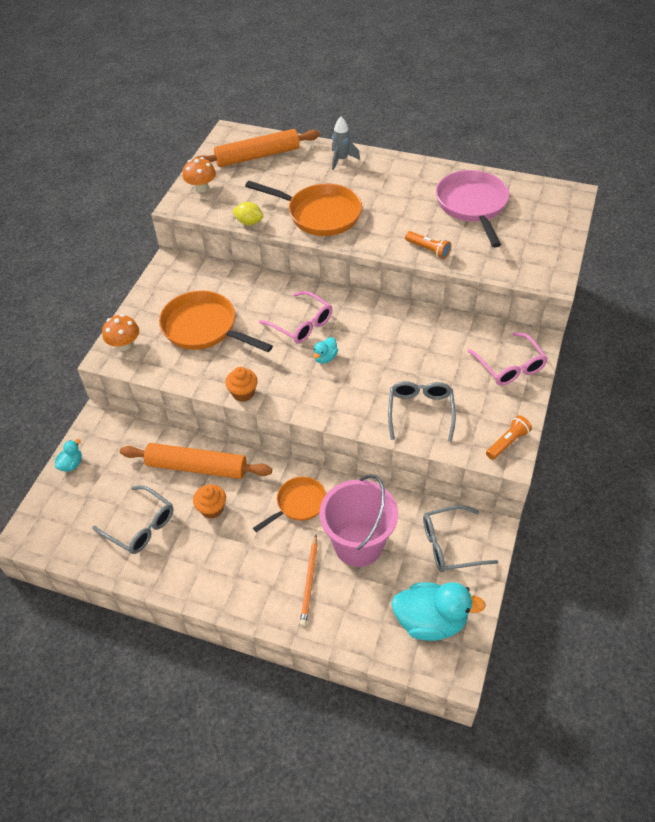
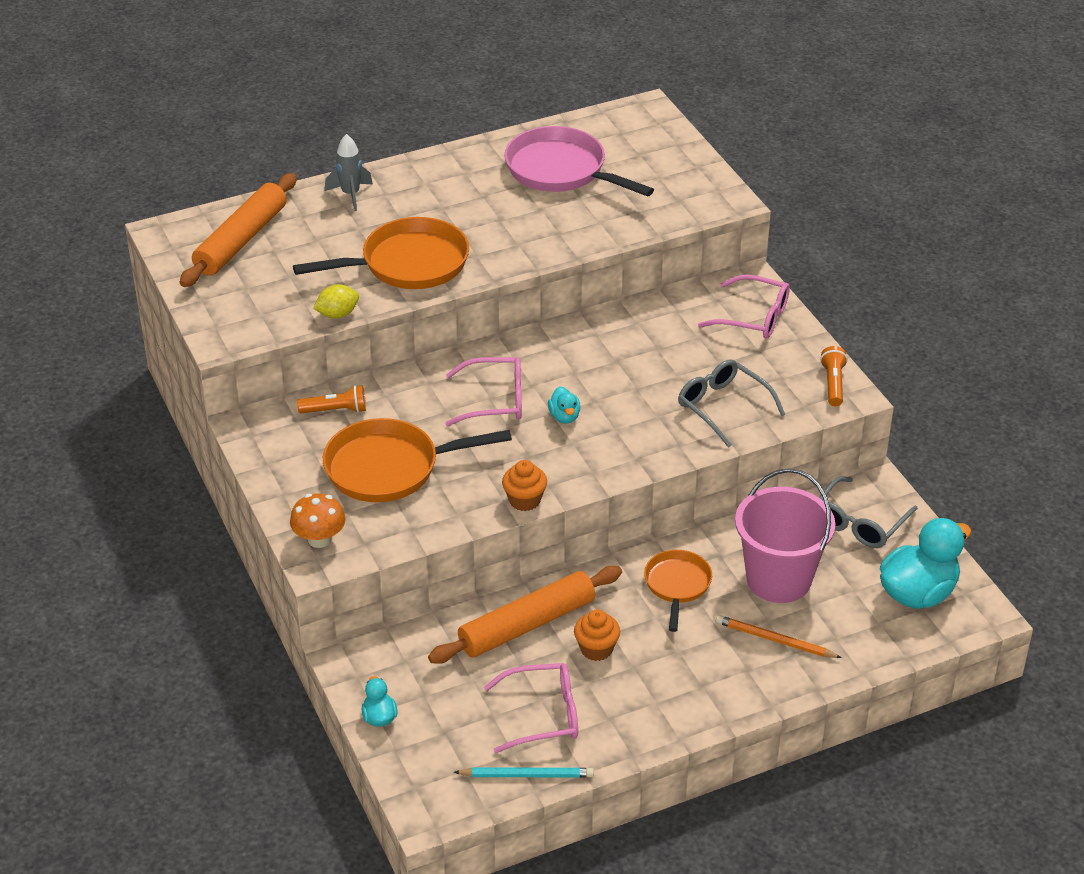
camera: 45 degrees left, 10 degrees down
(91, 554) = (527, 775): none -> turquoise pencil
(140, 526) = (542, 715): grey glasses -> pink glasses
(201, 188) = (222, 309): orange mushroom -> none
(309, 581) = (775, 640): orange pencil -> orange pencil turned 150 degrees clockwise
(428, 250) = (574, 238): orange flashlight -> orange flashlight (335, 410)

